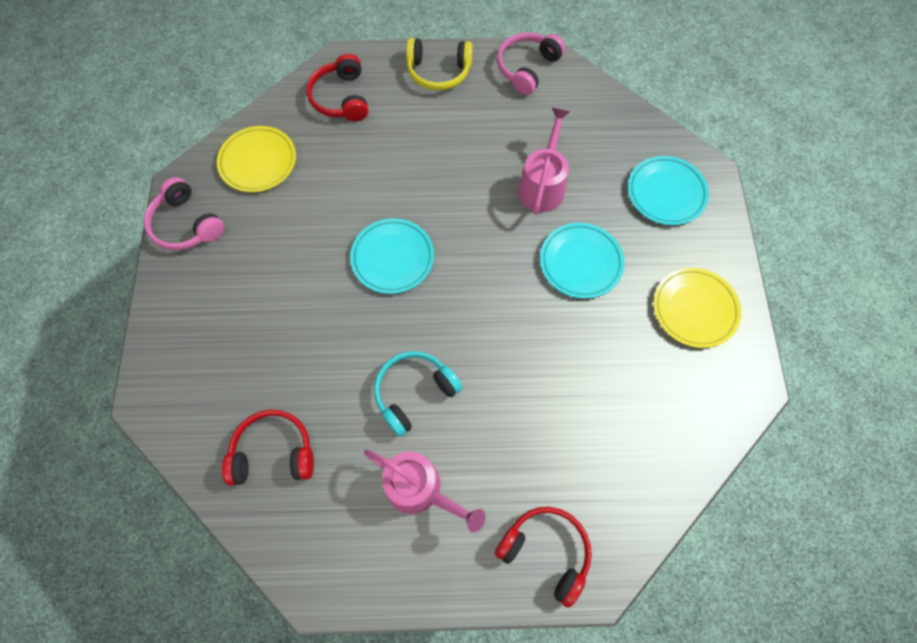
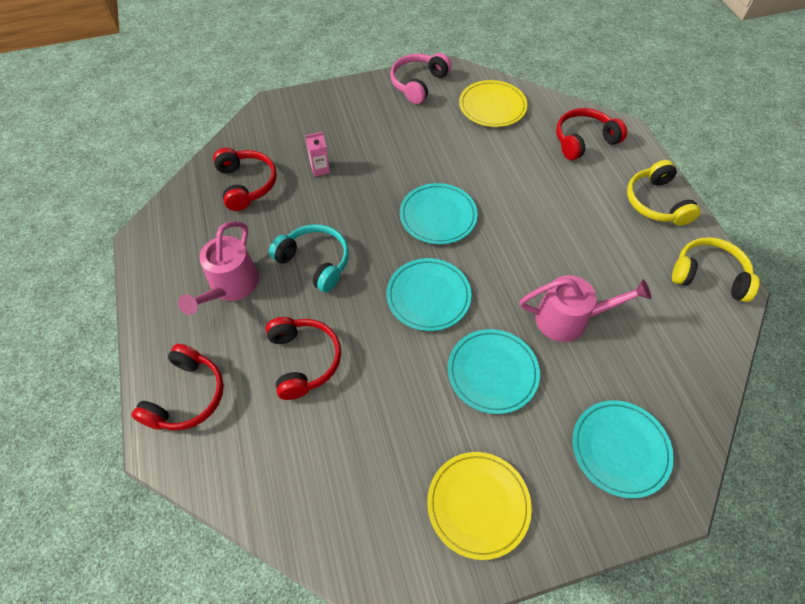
camera: 75 degrees right, 10 degrees down
(281, 362) = (320, 169): none -> pink carton
(488, 293) = (428, 296): none -> turquoise plate
(527, 68) = (708, 276): pink headphones -> yellow headphones
(531, 425) = (303, 360): none -> red headphones

